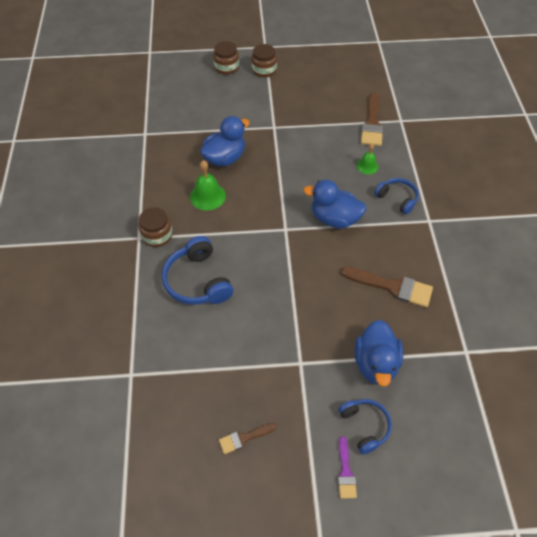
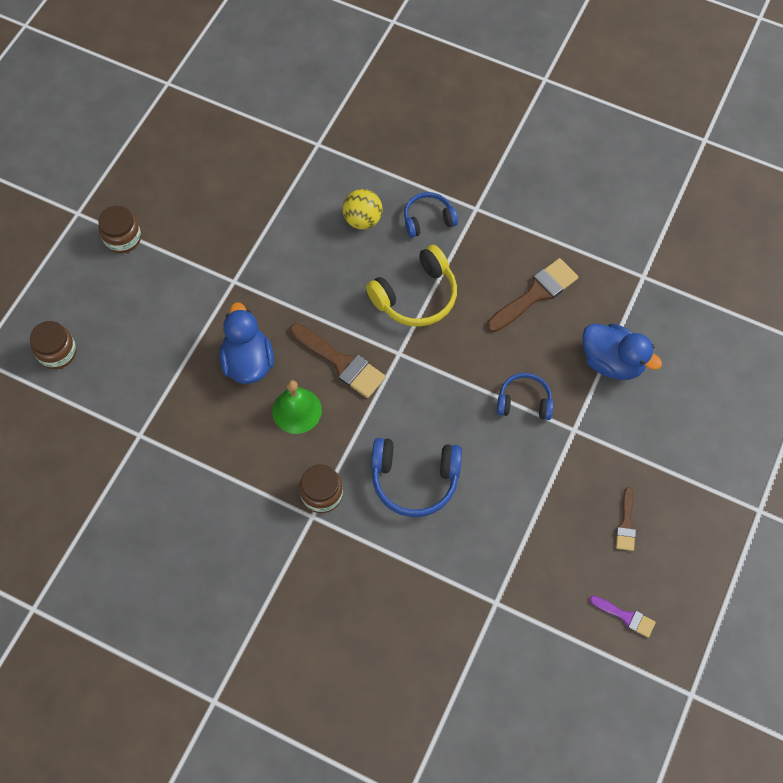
camera: 60 degrees left, 10 degrees up
(226, 67) = (83, 278): brown jar -> brown jar (57, 352)
(334, 219) = (416, 296): blue duck -> yellow headphones
(345, 472) = (704, 452): purple brush -> purple brush (625, 616)
(365, 426) = (670, 410): blue headphones -> blue headphones (524, 402)
(367, 166) = (362, 220): green bell -> yellow ball
(372, 123) = (302, 175): brown brush -> brown brush (341, 362)

